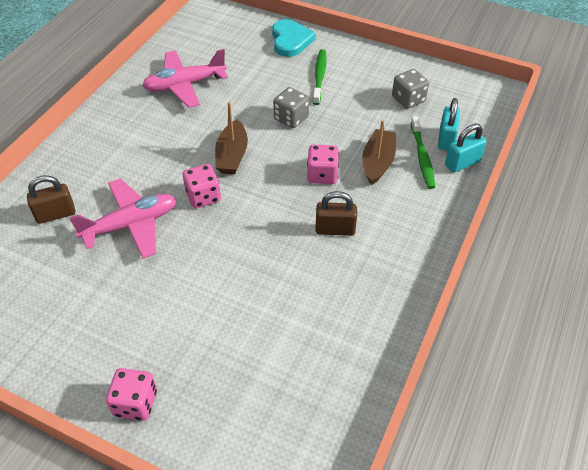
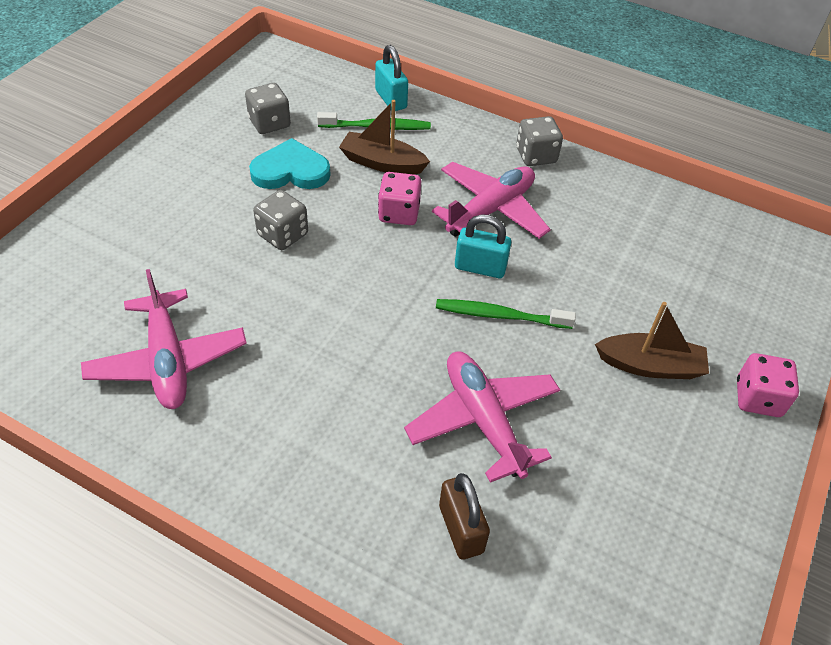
camera: 90 degrees left, 0 degrees up
(203, 196) = (431, 335): pink dice -> none
(232, 155) = (351, 301): brown boat -> brown boat (650, 366)
(290, 40) = (93, 223): turquoise heart -> turquoise heart (291, 171)
(319, 76) = (196, 198): green toothbrush -> green toothbrush (500, 315)
(335, 229) = (490, 210): brown padlock -> pink plane
(413, 262) = (536, 156): none -> grey dice
(446, 139) = (349, 105): turquoise padlock -> turquoise padlock (480, 267)

